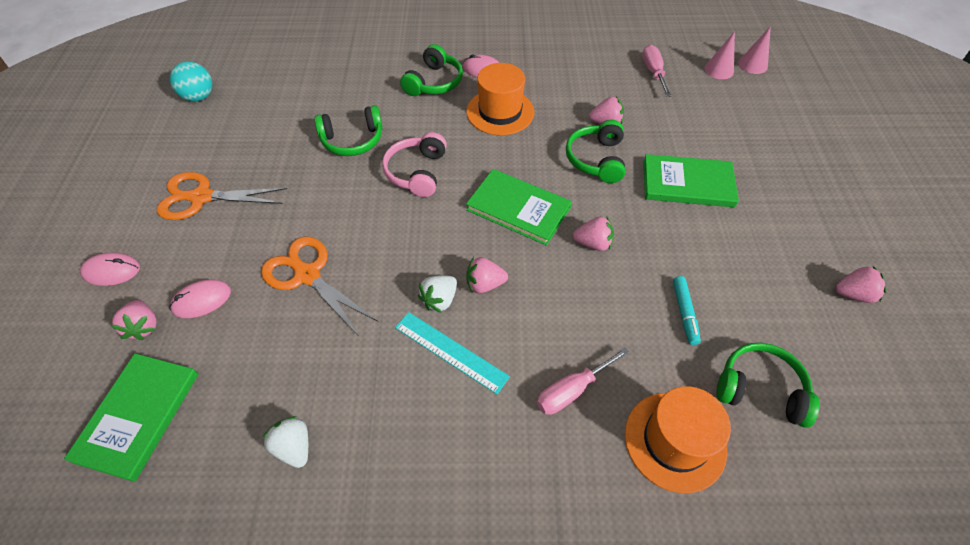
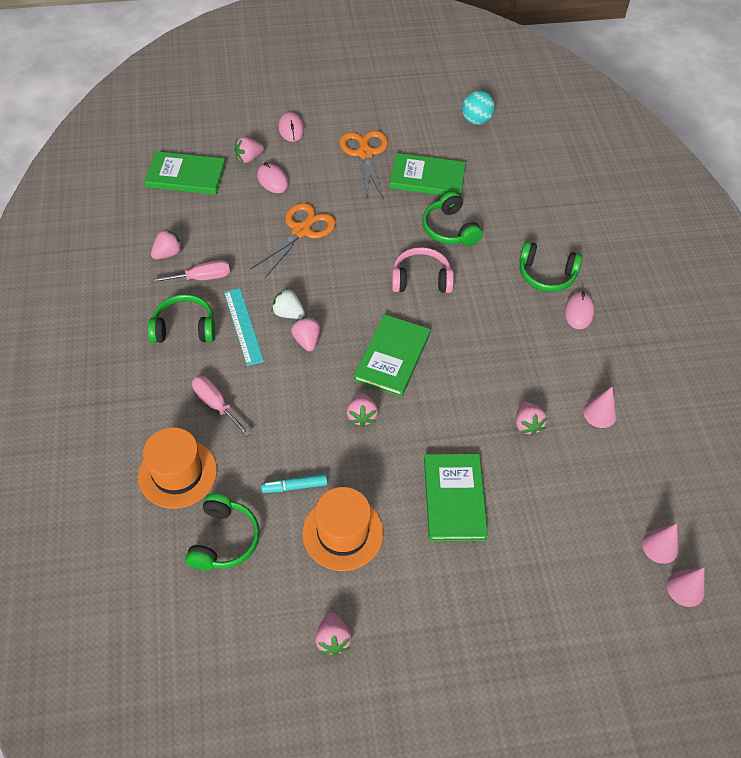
camera: 80 degrees right, 0 degrees up
(268, 147) = (427, 178): none -> green book
(294, 447) = (168, 253): white strawberry -> pink strawberry
(451, 351) = (243, 326): turquoise ruler -> turquoise ruler turned 45 degrees counterclockwise
(500, 112) = (518, 332): orange hat -> orange hat (342, 533)
(595, 78) = (600, 413): none -> pink cone
(596, 159) = (470, 417): green headphones -> green headphones (184, 328)
(653, 72) = (630, 472): pink screwdriver -> pink screwdriver (202, 278)

